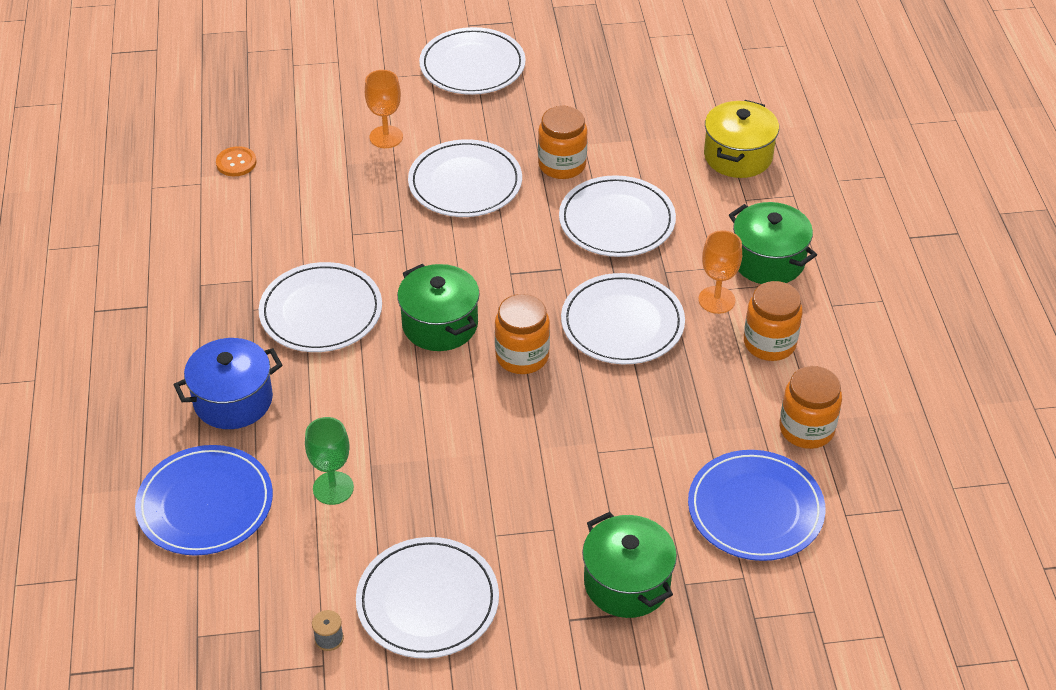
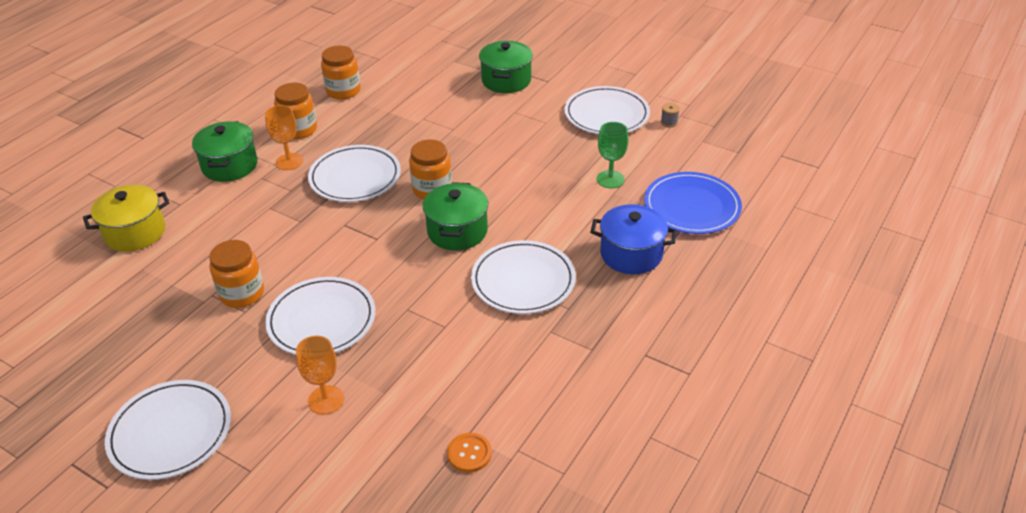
camera: 140 degrees left, 5 degrees down
(617, 221) = (269, 234): white plate -> none
(755, 509) = (413, 77): blue plate -> none

